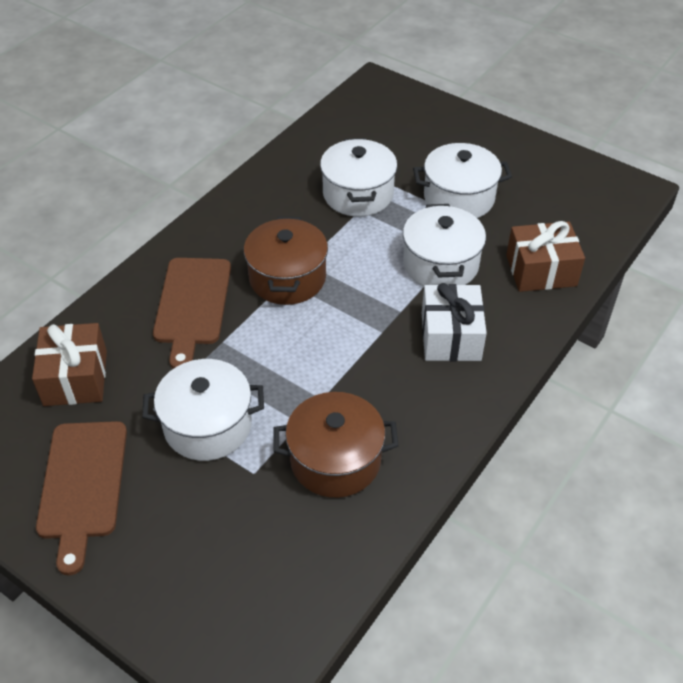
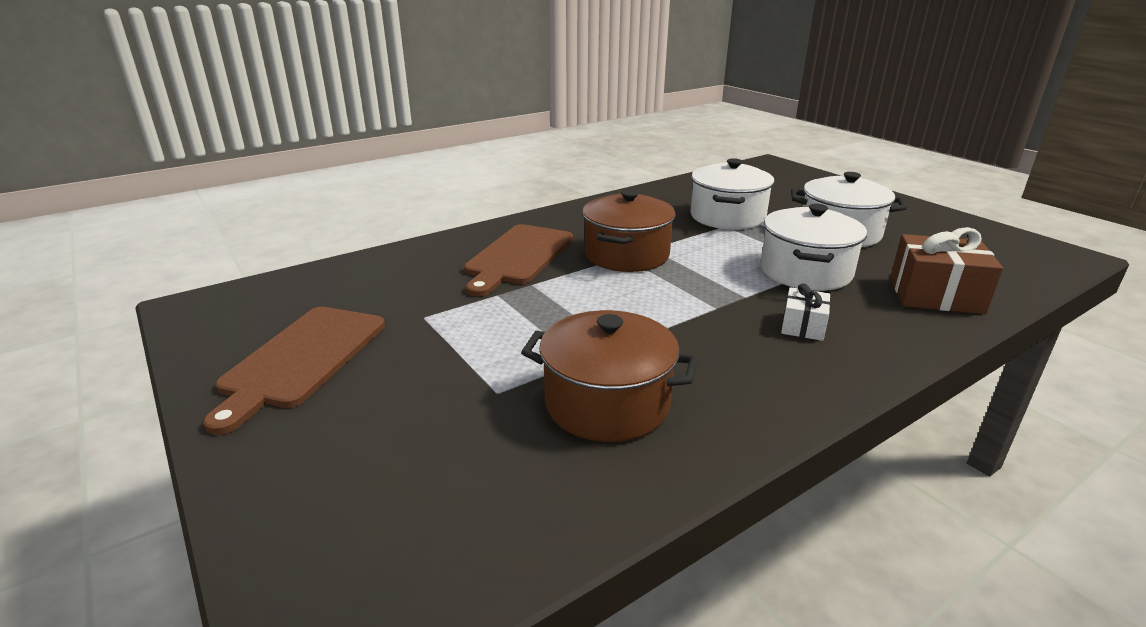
camera: 20 degrees right, 20 degrees down
(75, 378) = (367, 282): brown gift -> none
(208, 425) = (472, 341): white pot -> none
(451, 336) = (803, 326): white gift -> white gift, size x0.55

